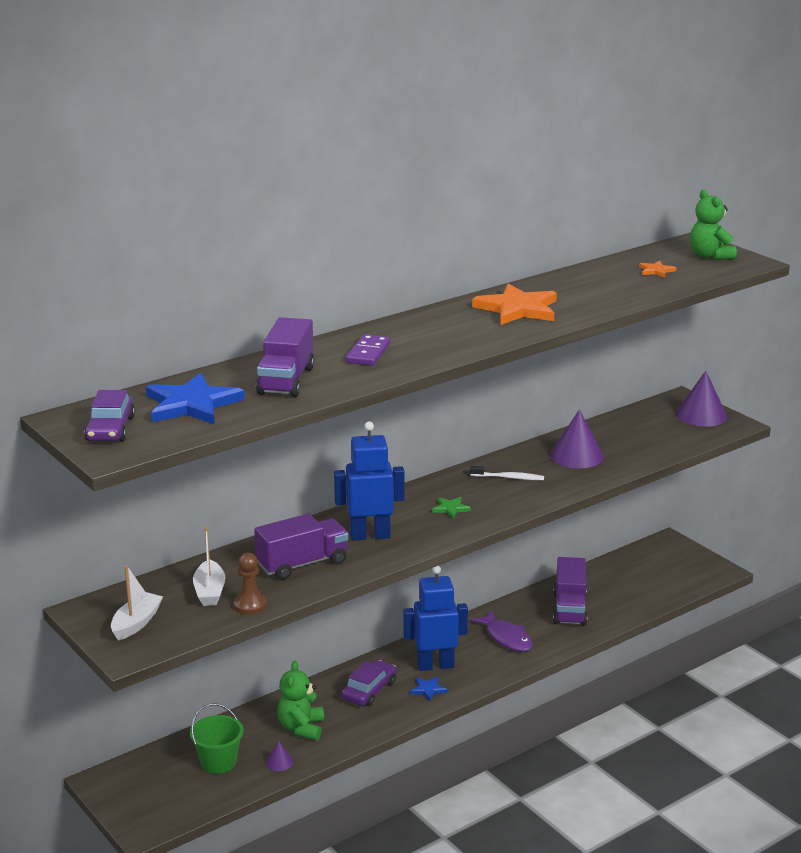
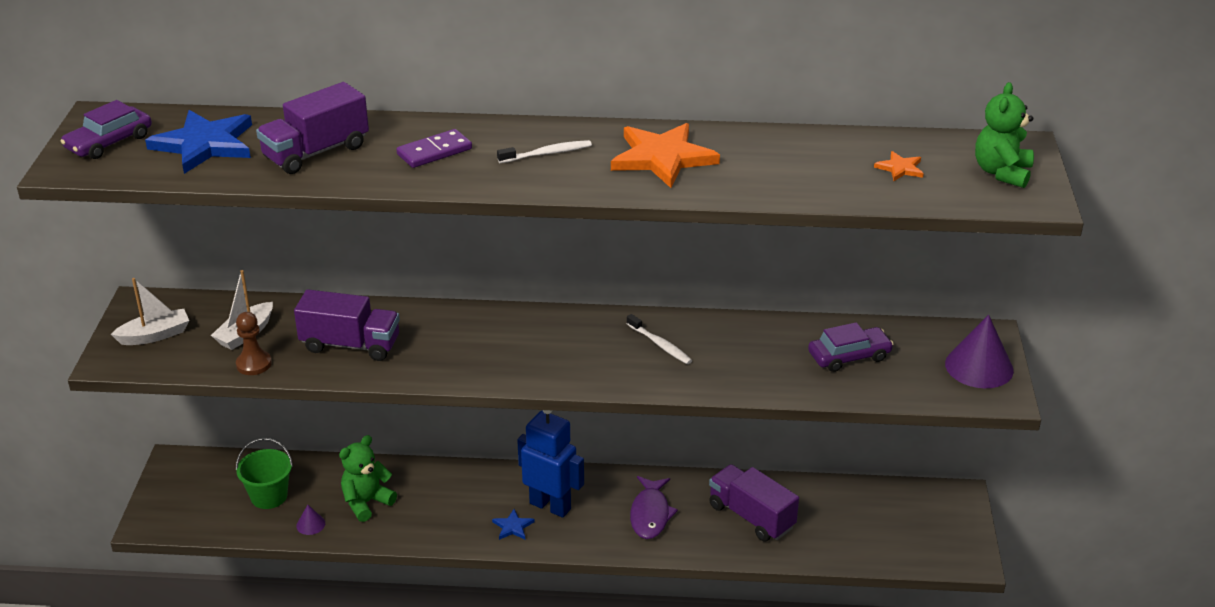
camera: 40 degrees right, 10 degrees up
(369, 690) = (464, 498): purple car -> purple car (849, 356)
(370, 535) = (445, 344): blue robot -> none
(443, 330) = (547, 153): none -> white toothbrush
(451, 508) = (556, 352): green star -> none
(569, 609) = (751, 517): purple truck -> purple truck turned 90 degrees clockwise
(576, 456) = (765, 352): purple cone -> none

